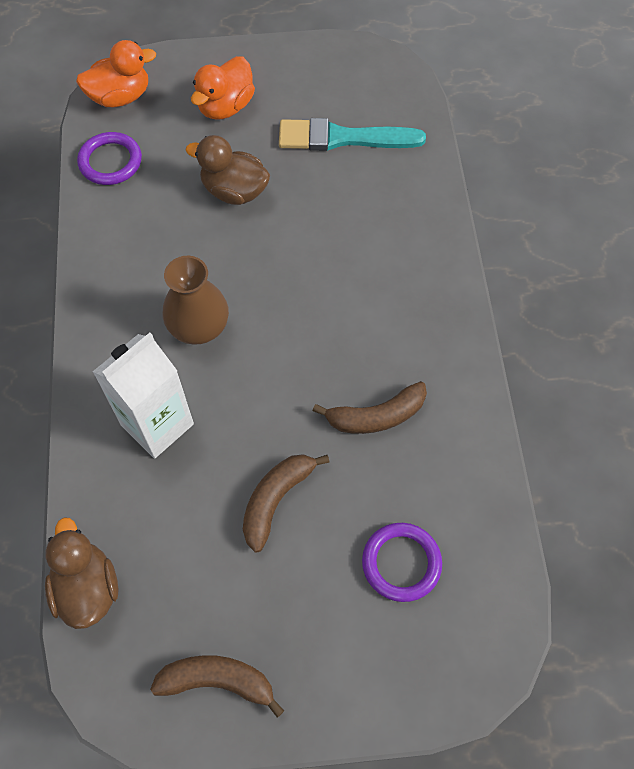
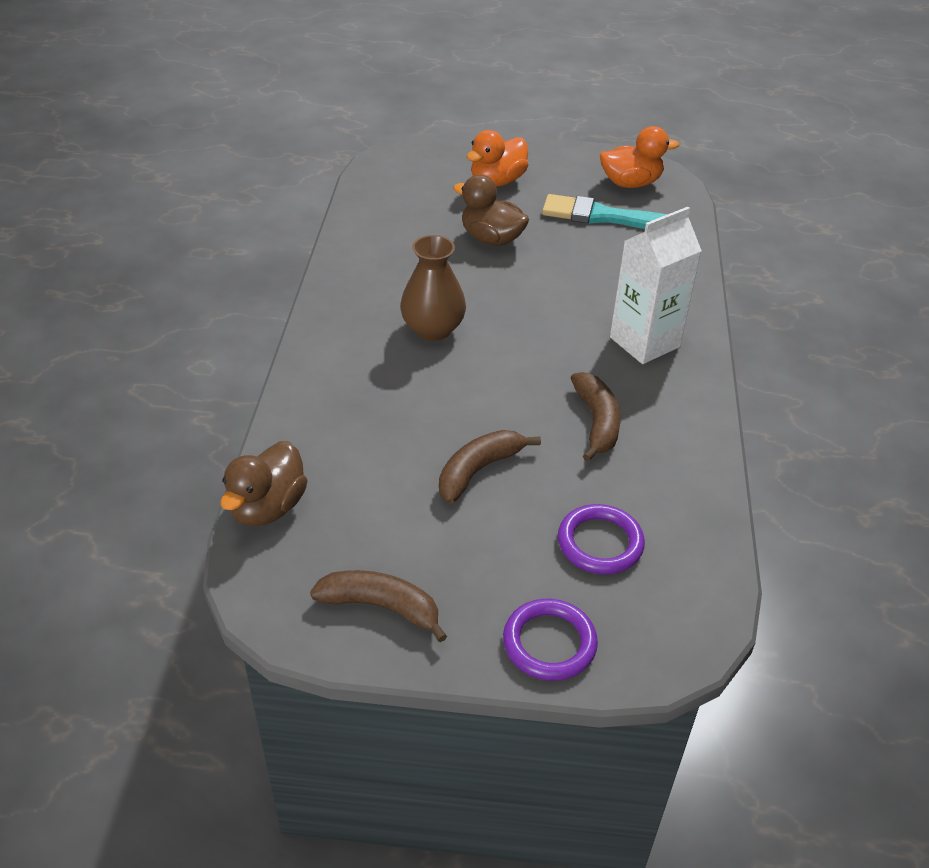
camera: 10 degrees right, 20 degrees down
(87, 588) = (267, 507): brown duck -> brown duck turned 150 degrees counterclockwise
(110, 161) = (379, 203): purple ring -> purple ring (549, 643)
(120, 97) = (400, 162): orange duck -> orange duck (631, 183)
(157, 424) = (372, 394): white carton -> white carton (644, 342)
(376, 416) = (597, 422): brown banana -> brown banana turned 90 degrees counterclockwise

